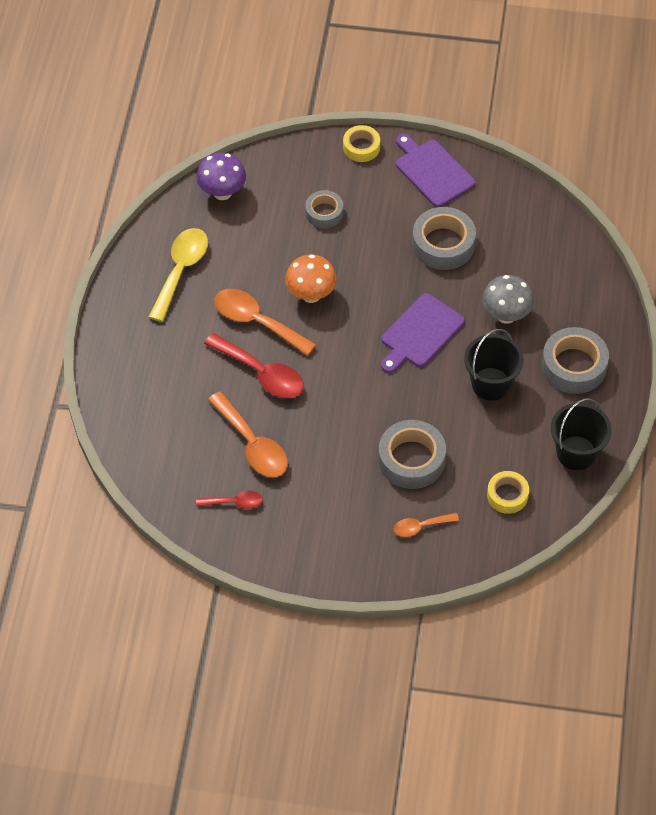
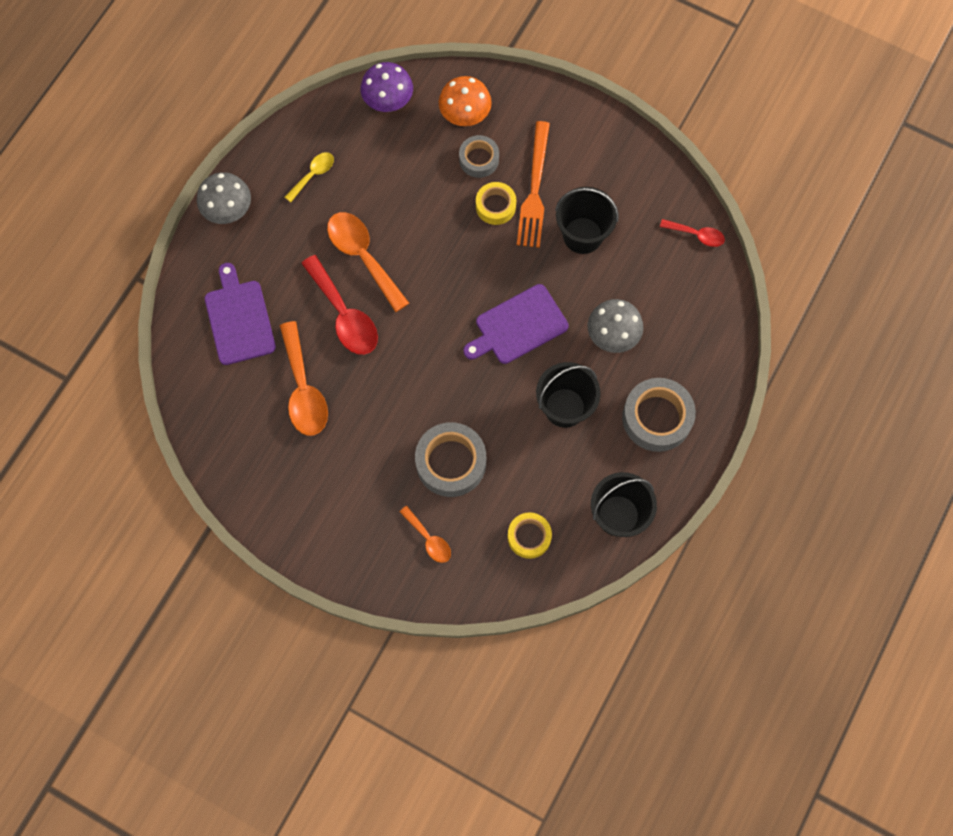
camera: 20 degrees right, 15 degrees up
(117, 324) = (229, 212): none -> grey mushroom
(181, 270) = (313, 175): yellow spoon -> yellow spoon, size x0.55
(234, 502) = (260, 446): red spoon -> red spoon (696, 235)
(311, 295) = (428, 245): orange mushroom -> orange mushroom (465, 117)
(361, 147) = (546, 99): yellow tape -> yellow tape (495, 206)
(384, 221) = (534, 189): none -> orange fork
(420, 527) = (429, 539): orange spoon -> orange spoon turned 135 degrees counterclockwise
(432, 171) = (606, 150): purple cutting board -> purple cutting board (239, 319)
(443, 244) = (582, 235): grey tape -> black bucket

